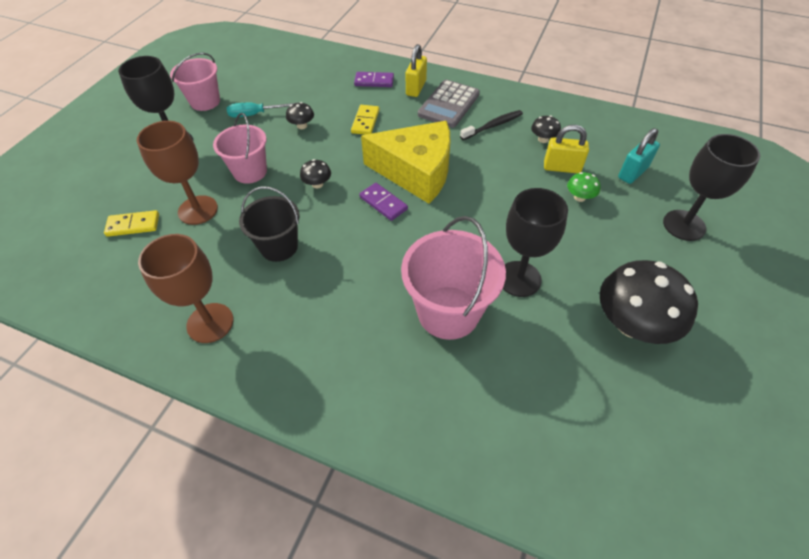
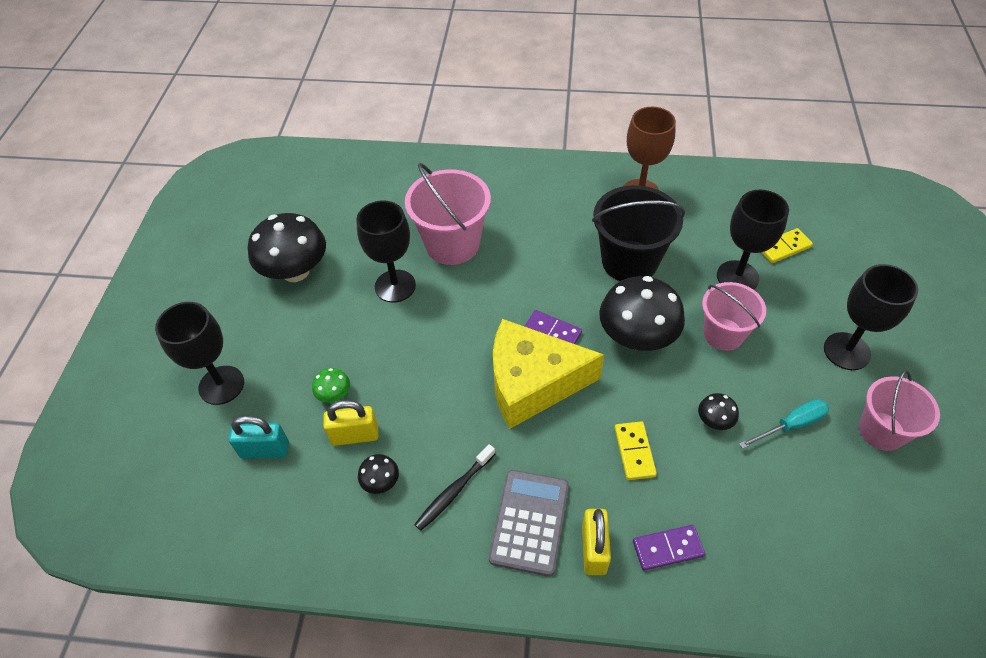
camera: 165 degrees right, 0 degrees up
(198, 210) = (737, 277): brown goblet -> black goblet
(279, 247) = (629, 261): black bucket -> black bucket, size x1.51
(317, 184) = (637, 337): black mushroom -> black mushroom, size x2.26
(632, 173) = (265, 450): turquoise padlock -> turquoise padlock turned 60 degrees clockwise

